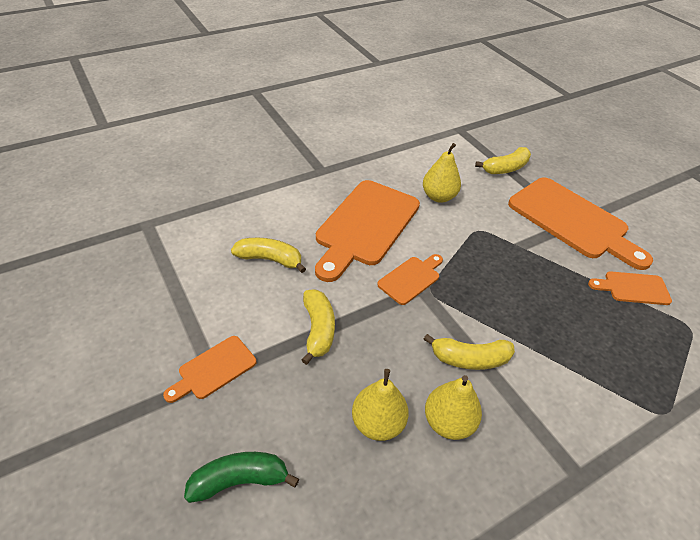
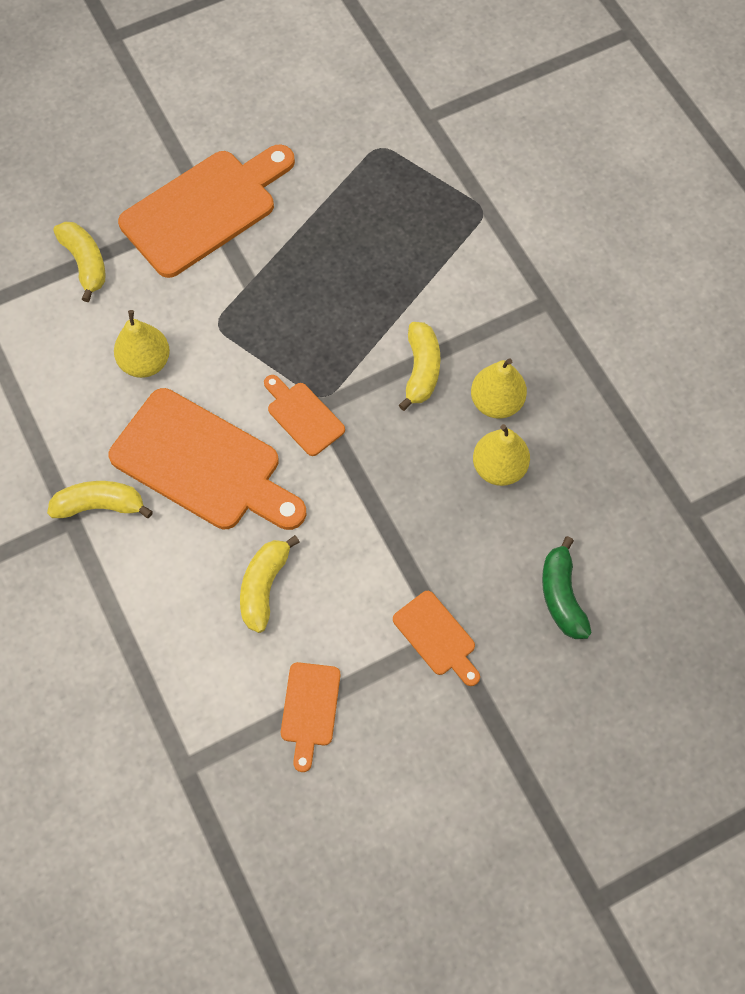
camera: 85 degrees left, 20 degrees up
(318, 329) = (381, 525): yellow banana -> yellow banana (100, 505)
(633, 288) = (323, 181): orange cutting board -> orange cutting board (310, 709)

